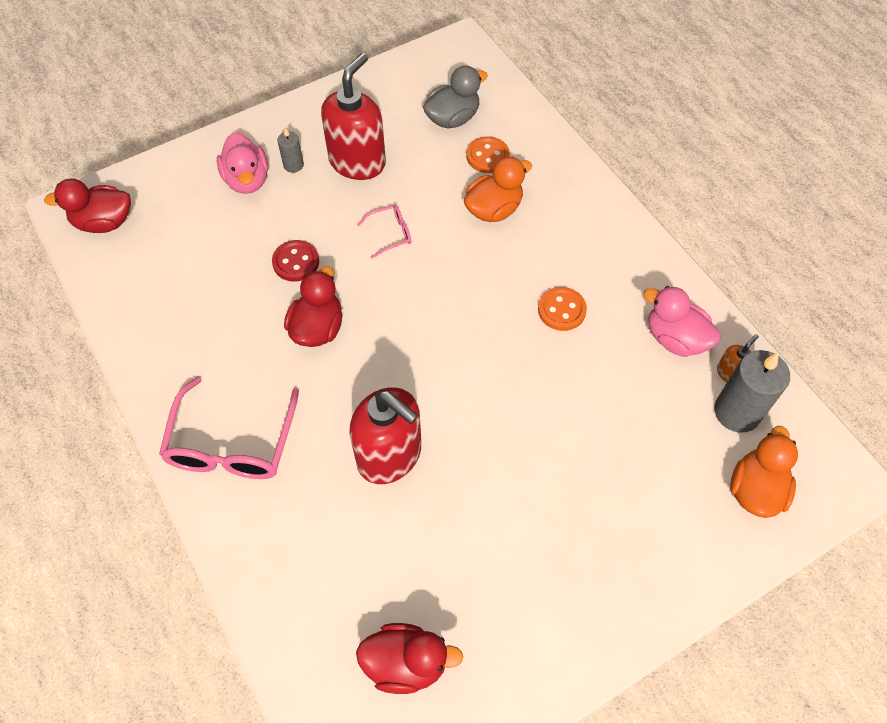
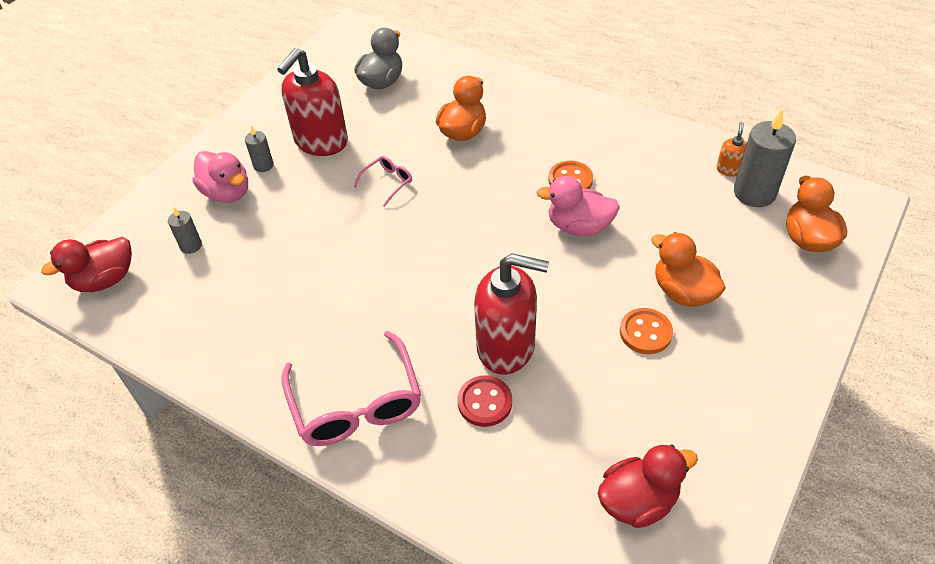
camera: 25 degrees left, 10 degrees down
(188, 221) = (191, 246): none -> grey candle
(296, 262) = (317, 237): red button -> red button (485, 402)
(317, 328) = (372, 278): red duck -> none
(357, 162) = (321, 142): red soap dispenser -> red soap dispenser turned 150 degrees counterclockwise
(487, 156) = (431, 97): orange button -> orange button (645, 332)
(588, 483) = (683, 292): none -> orange duck
(675, 338) = (671, 163): pink duck -> pink duck (579, 226)

